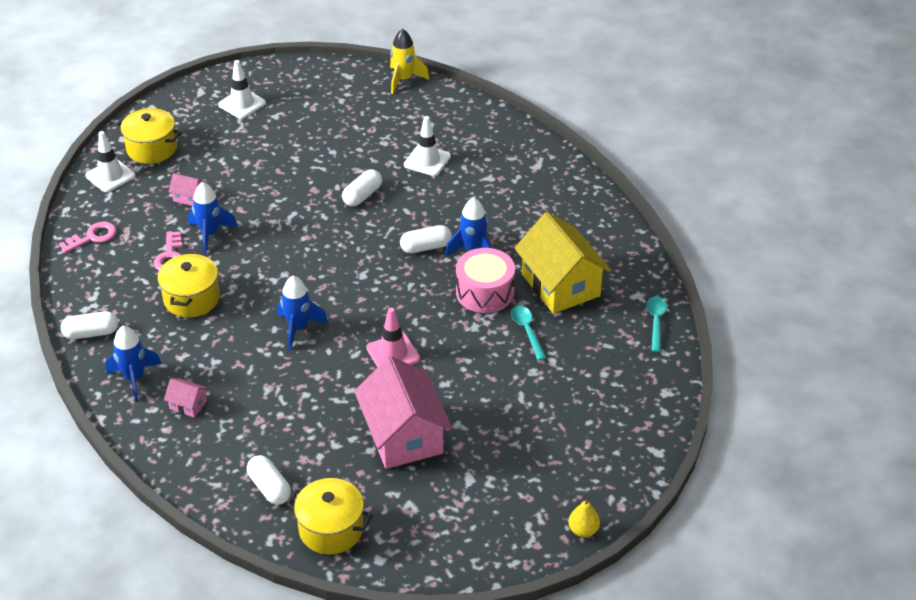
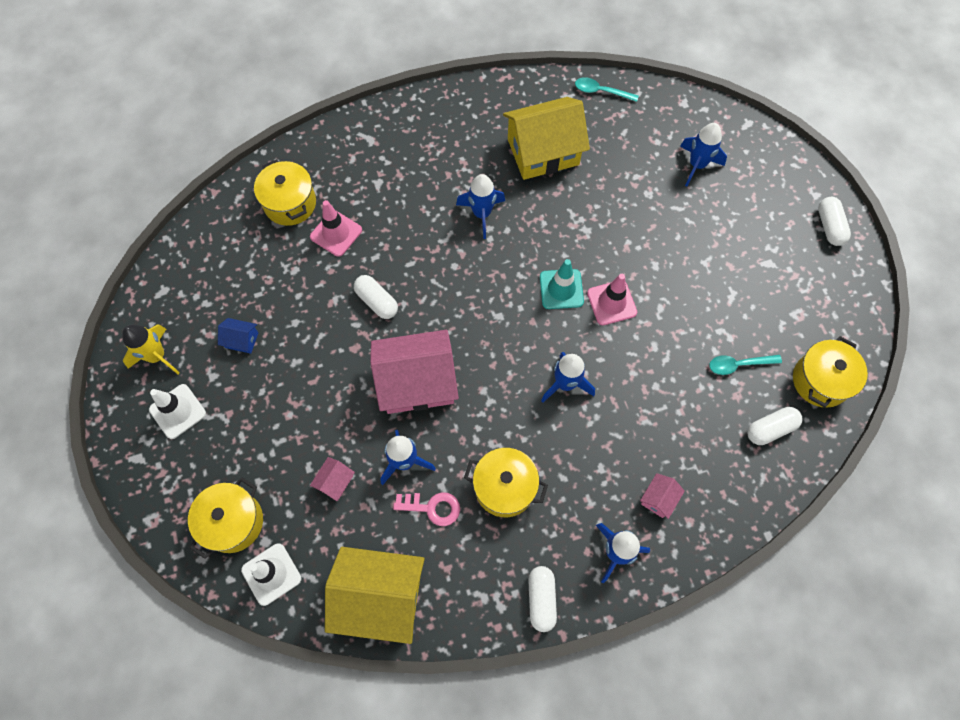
camera: 80 degrees left, 25 degrees up
(93, 237) = (380, 597): pink key -> yellow house
(310, 125) = (242, 340): none -> blue house
(401, 315) = (561, 289): none -> turquoise traffic cone
(403, 435) = (715, 307): pink house -> pink house (417, 382)
(404, 80) = (190, 236): yellow rocket -> yellow rocket (157, 356)
(426, 247) = (469, 254): white capsule -> white capsule (829, 226)
(427, 160) = (336, 233): white traffic cone -> pink traffic cone
(451, 129) = (290, 203): none -> yellow pot
(485, 292) = (542, 214): pink drum -> none
(527, 331) = (597, 189): turquoise spoon -> turquoise spoon (738, 365)
(582, 409) = (697, 165): none -> blue rocket
(583, 530) = (826, 190): yellow pear -> none

